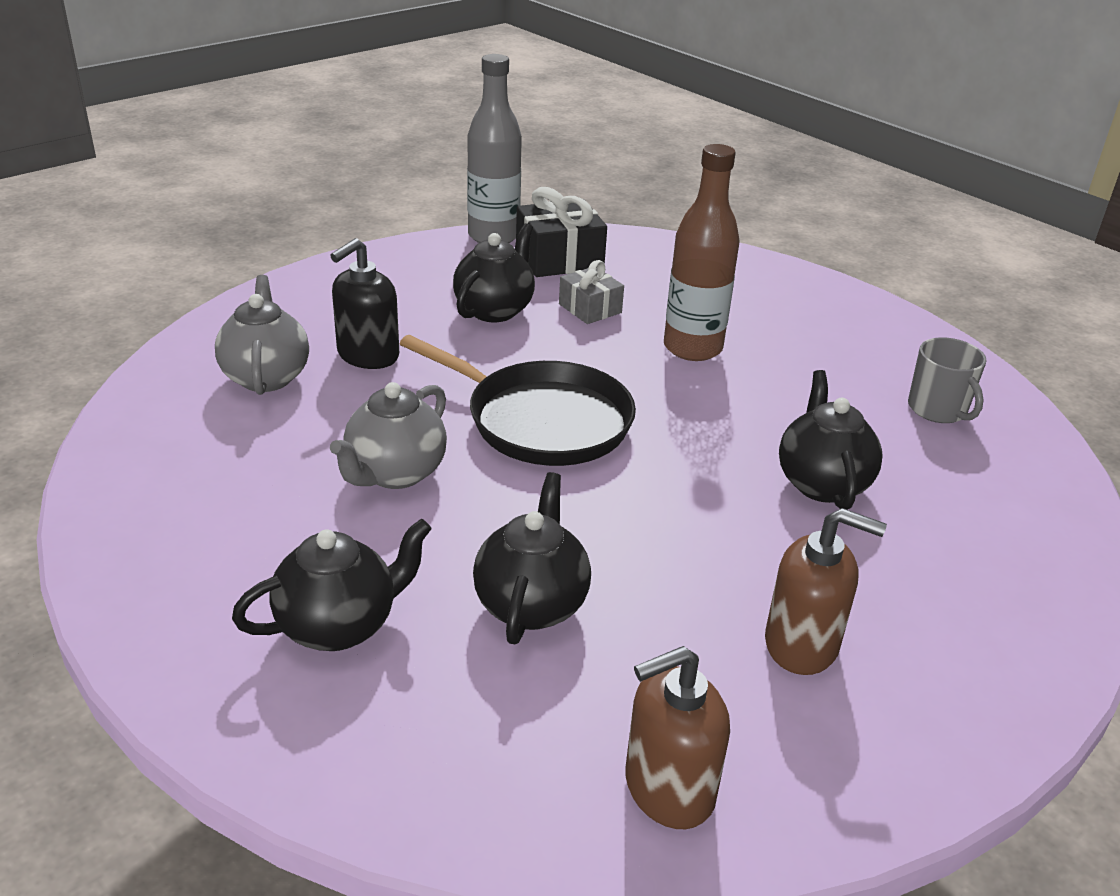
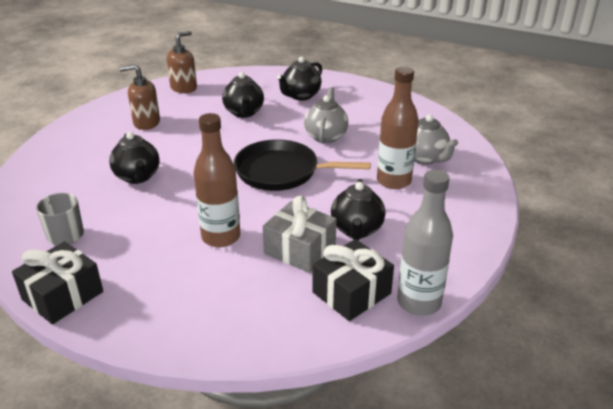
camera: 160 degrees right, 0 degrees up
(367, 355) = (394, 181): black soap dispenser -> brown bottle
(590, 308) = (300, 249): grey gift -> grey gift, size x1.61
(916, 335) = (63, 295): none -> black gift

